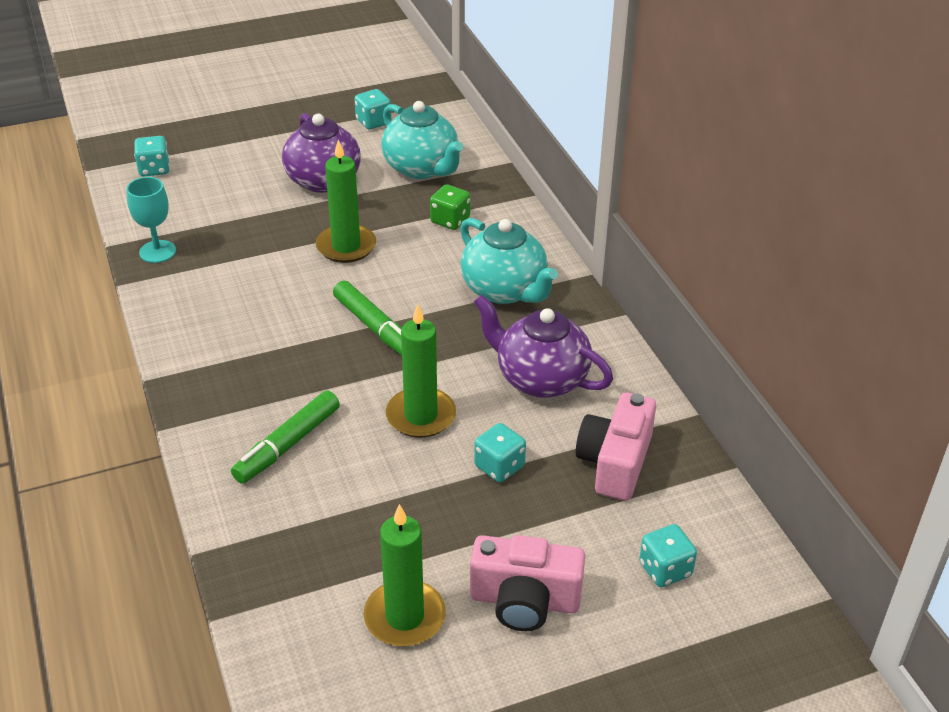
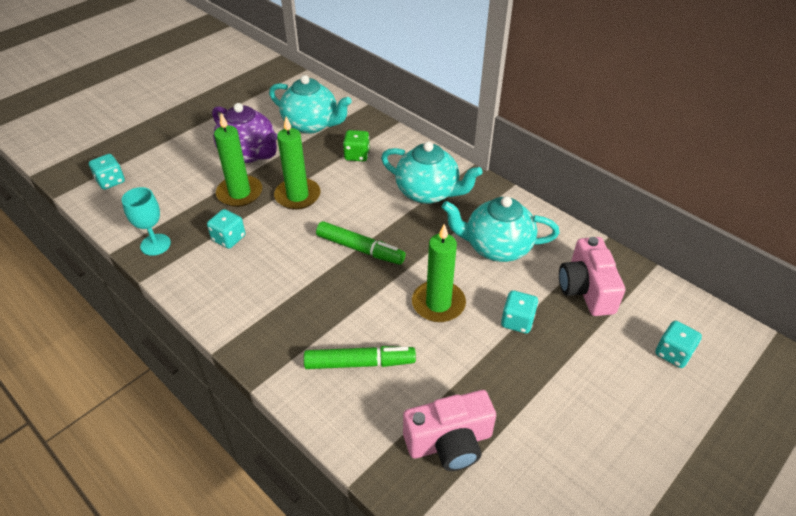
camera: 25 degrees left, 5 degrees up
(287, 445) = (360, 363): green marker -> green marker turned 105 degrees counterclockwise
(373, 122) = (255, 102): turquoise dice -> turquoise dice (229, 238)
(404, 617) = (539, 466): green candle -> green candle (239, 193)
(524, 601) = (607, 416): pink camera -> pink camera (449, 442)
(540, 379) = (496, 247): purple teapot -> turquoise teapot

